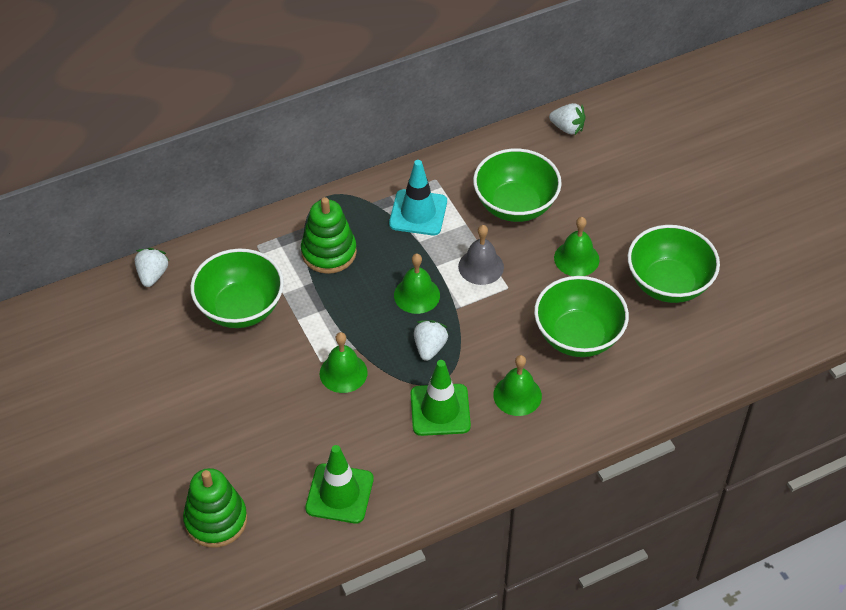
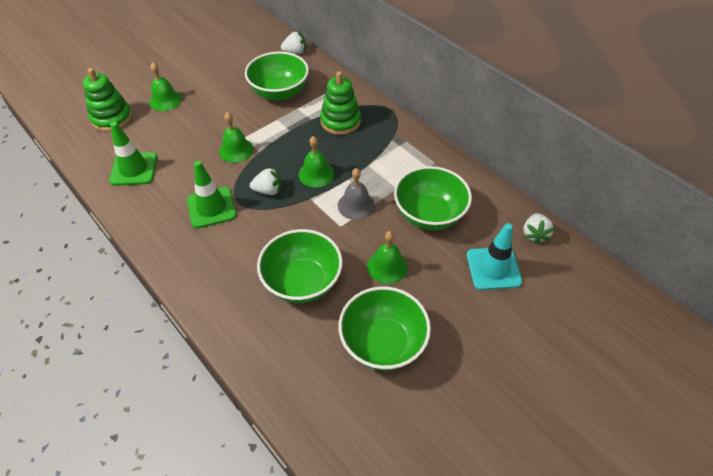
camera: 75 degrees right, 0 degrees up
(418, 213) = (396, 159): turquoise traffic cone -> turquoise traffic cone (493, 268)
(517, 395) = (233, 251): green bell -> green bell (165, 100)

